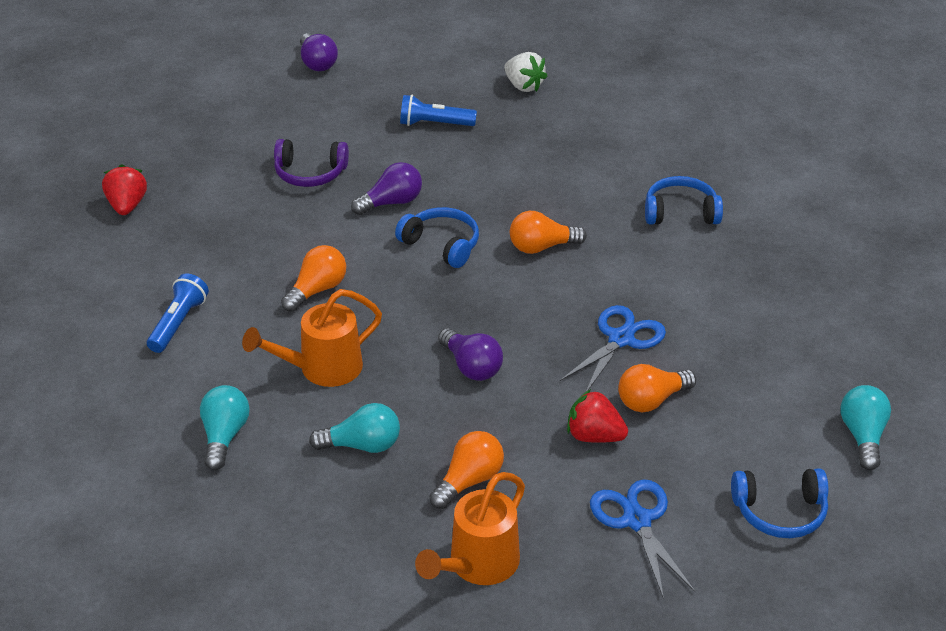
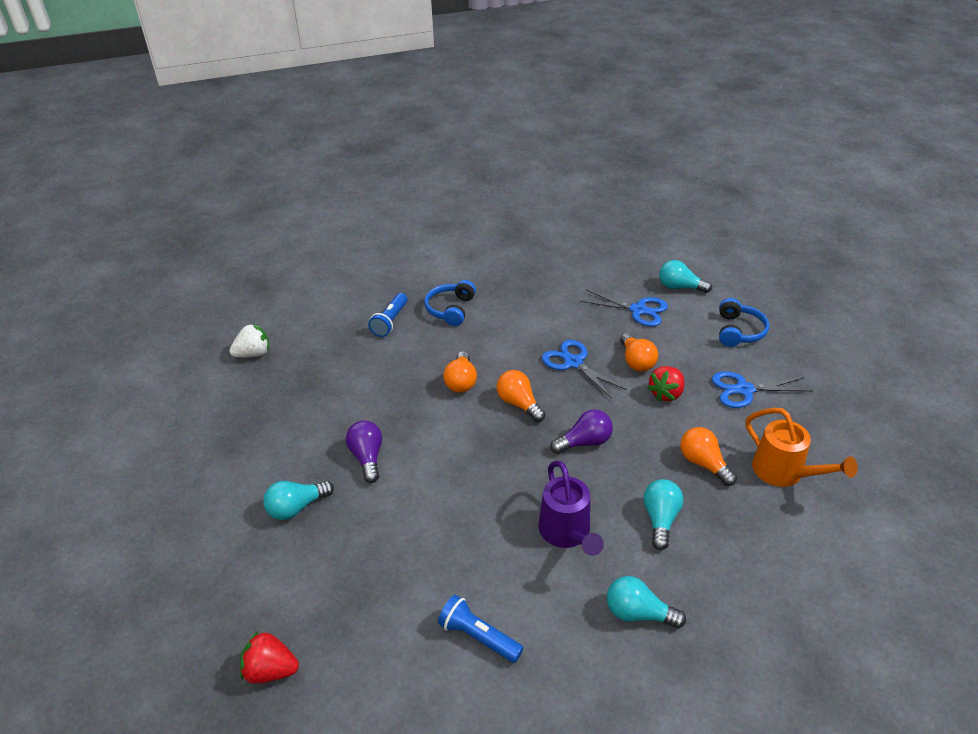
camera: 75 degrees left, 0 degrees up
(310, 173) = (296, 507): purple headphones -> turquoise light bulb
(317, 63) = (122, 479): purple light bulb -> none
(317, 290) = (465, 524): orange light bulb -> orange light bulb (519, 404)
(321, 369) = (567, 534): orange watering can -> purple watering can
(434, 124) = (272, 414): blue flashlight -> blue flashlight (390, 321)
(441, 245) = (436, 435): blue headphones -> none
(775, 393) = (638, 310): none -> blue scissors

